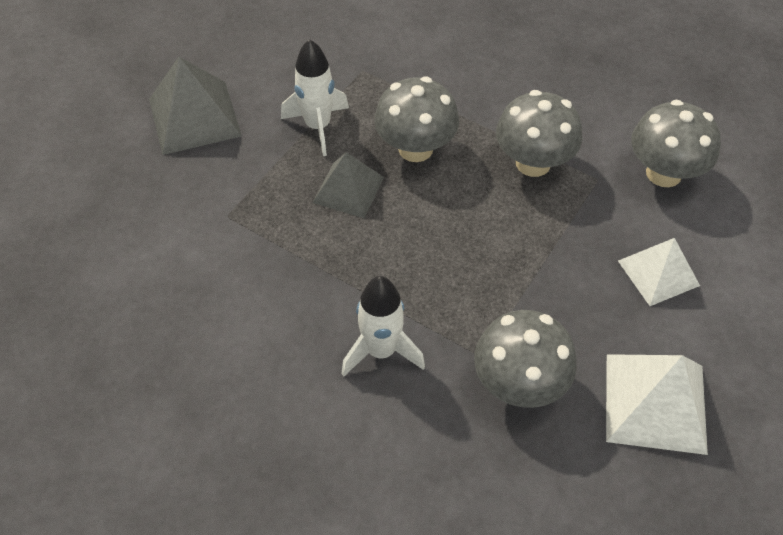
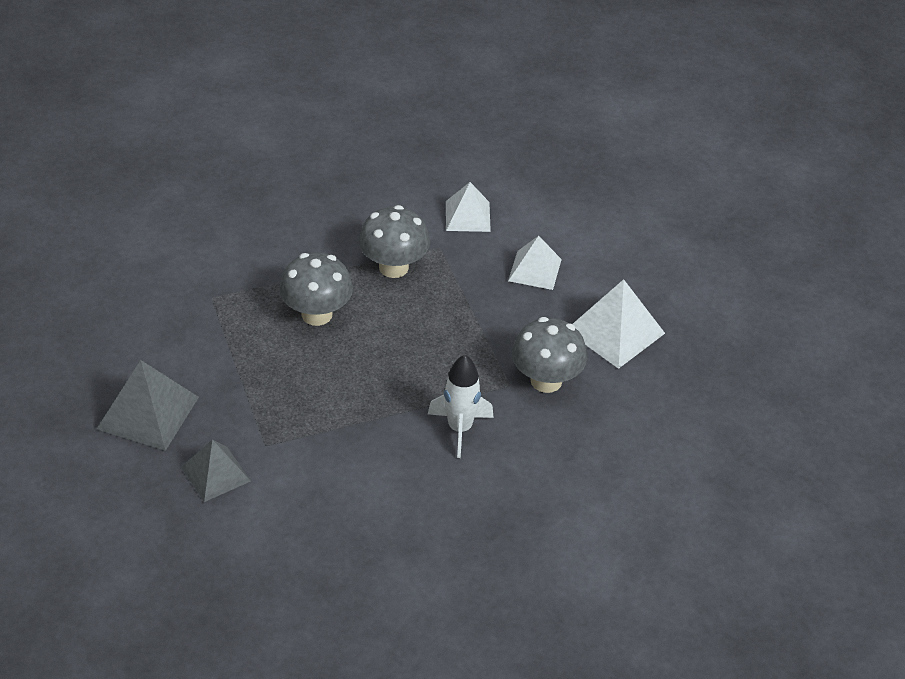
camera: 55 degrees left, 10 degrees down
(318, 126) = (238, 351): white rocket -> none
(348, 189) = (314, 369): grey pyramid -> grey pyramid (215, 474)
(663, 173) = (468, 216): grey mushroom -> white pyramid

